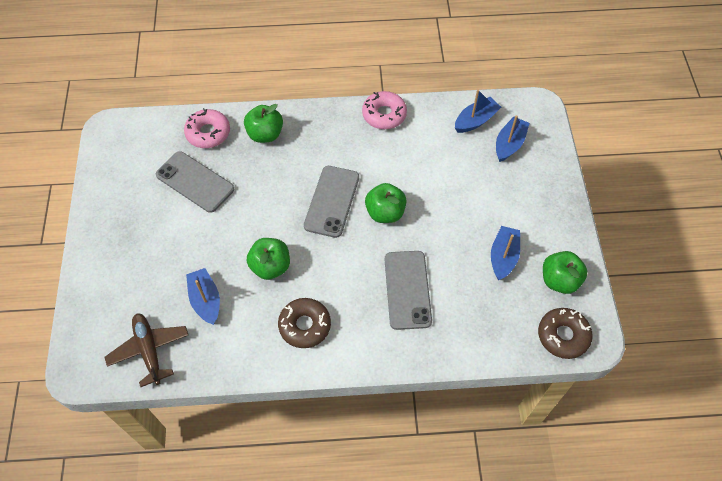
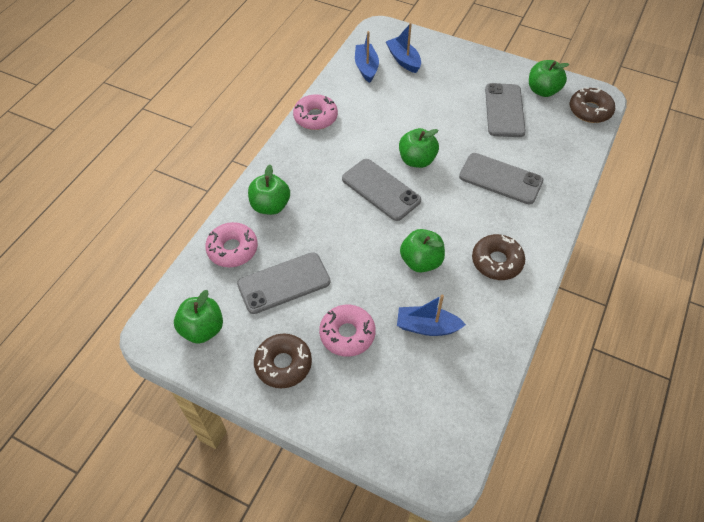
camera: 60 degrees left, 5 degrees down
(122, 218) = (283, 364): none -> brown donut
(127, 154) = (202, 329): none -> green apple
(149, 350) = (456, 397): brown plane -> none
(170, 247) = (347, 334): none -> pink donut
(503, 257) = (504, 110): blue boat -> grey phone

